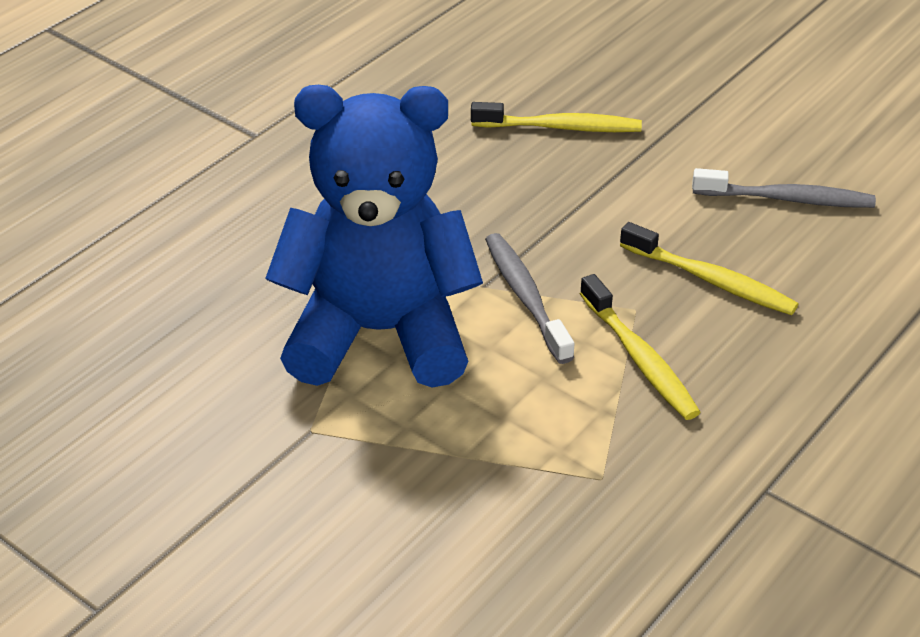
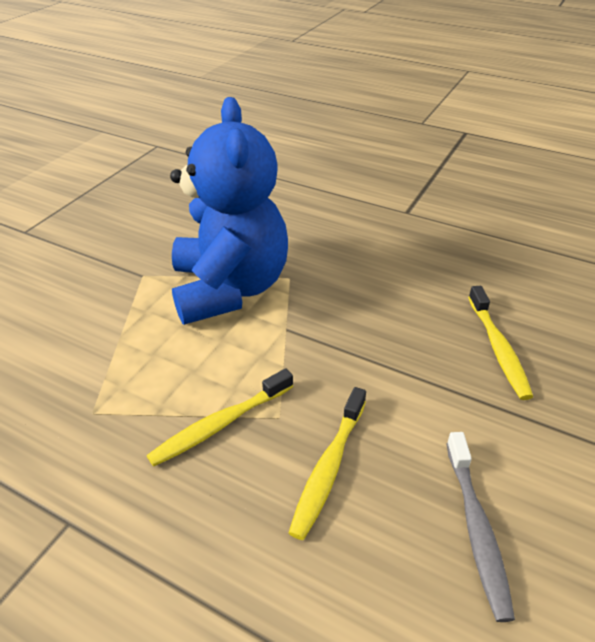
camera: 80 degrees right, 0 degrees up
(525, 297) = (279, 351): grey toothbrush -> none

